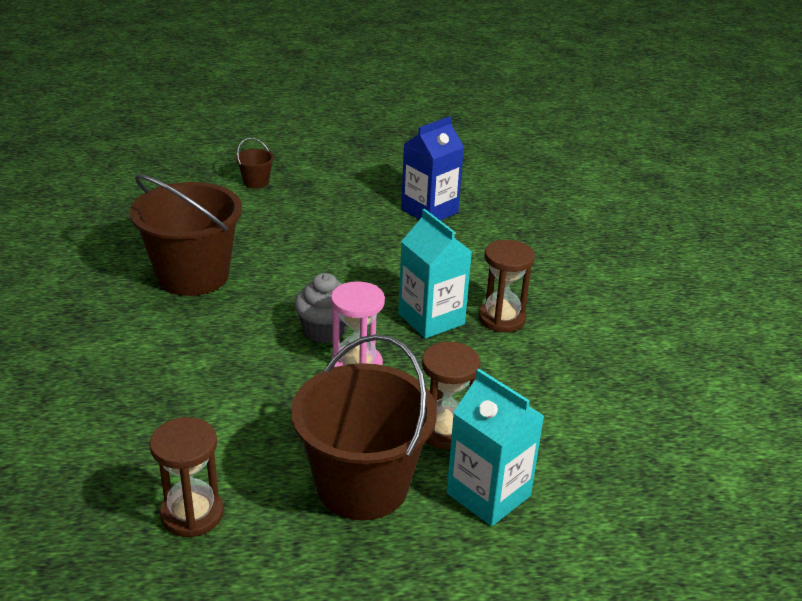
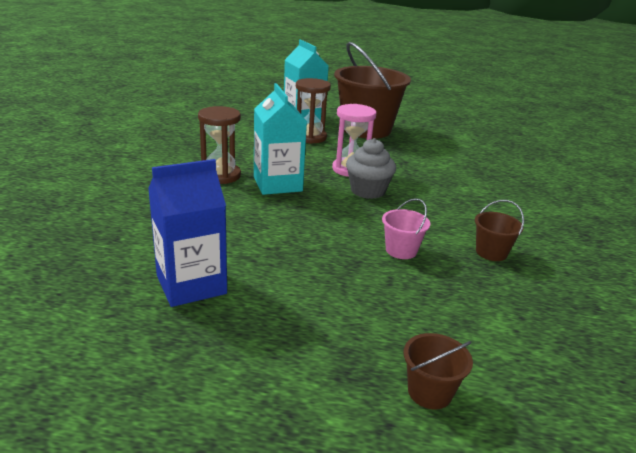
camera: 165 degrees left, 5 degrees down
(192, 514) = (455, 135): brown hourglass -> none
(193, 276) = (491, 252): brown bucket -> brown bucket, size x0.42
(279, 263) = (401, 250): none -> pink bucket

